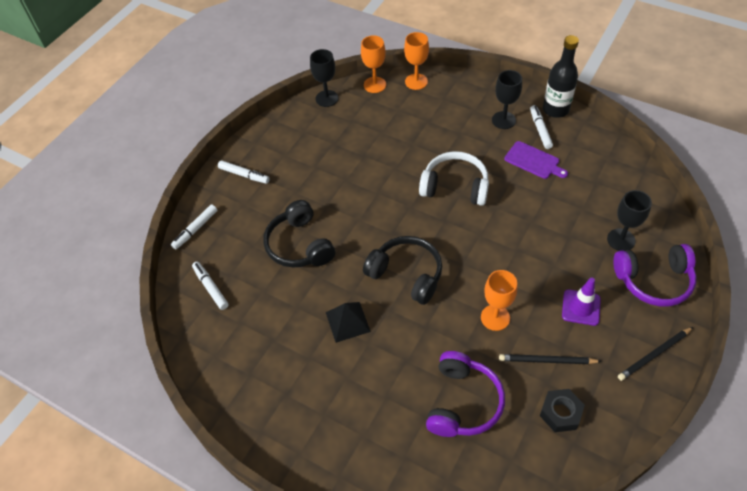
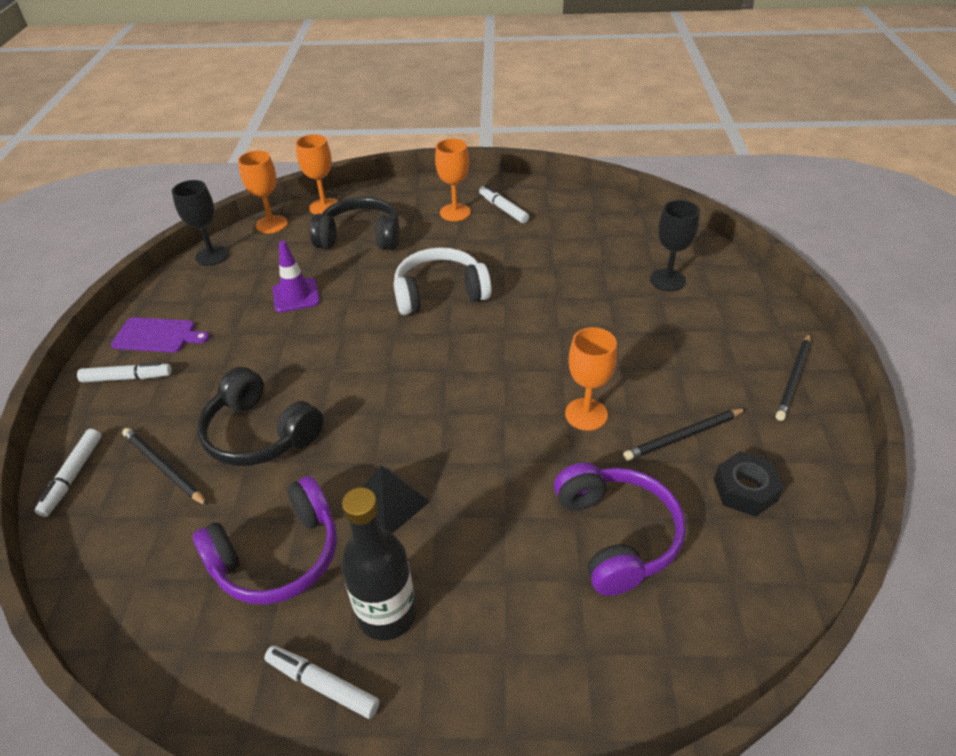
camera: 30 degrees left, 10 degrees down
(211, 288) = (136, 548): white marker -> white marker (322, 685)
(241, 245) = (164, 468): none -> black pencil
(406, 274) = (438, 410): black headphones -> black headphones (360, 237)
(503, 120) = (455, 212): black goblet -> orange goblet
(534, 161) = (517, 239): purple cutting board -> purple cutting board (158, 336)
(555, 109) = (507, 186): black bottle -> black bottle (387, 614)
(581, 307) = (677, 362): purple traffic cone -> purple traffic cone (296, 295)
(653, 280) = (732, 306): purple headphones -> purple headphones (278, 556)

